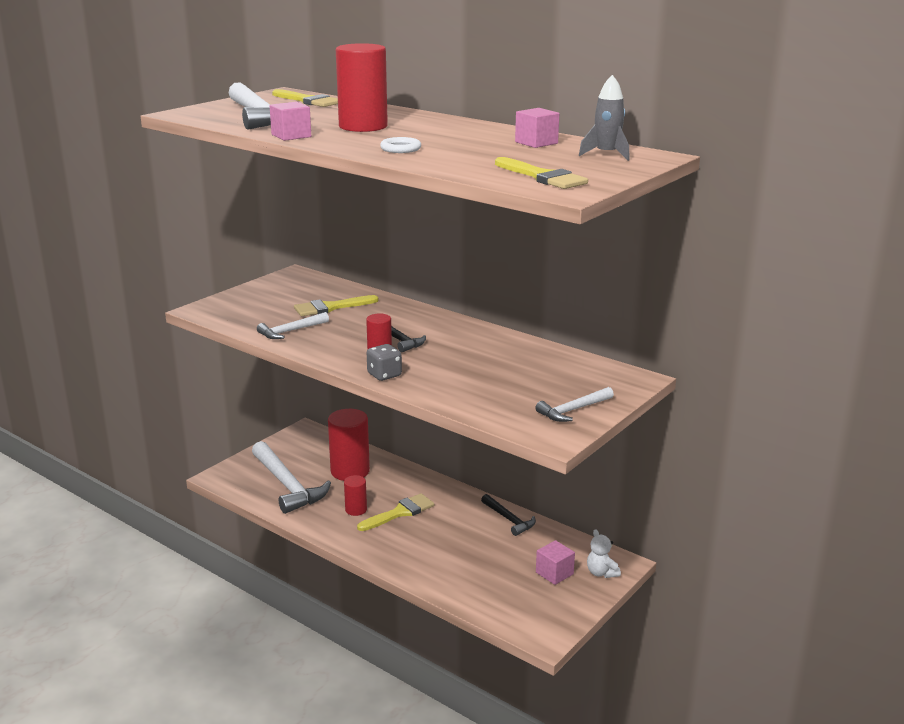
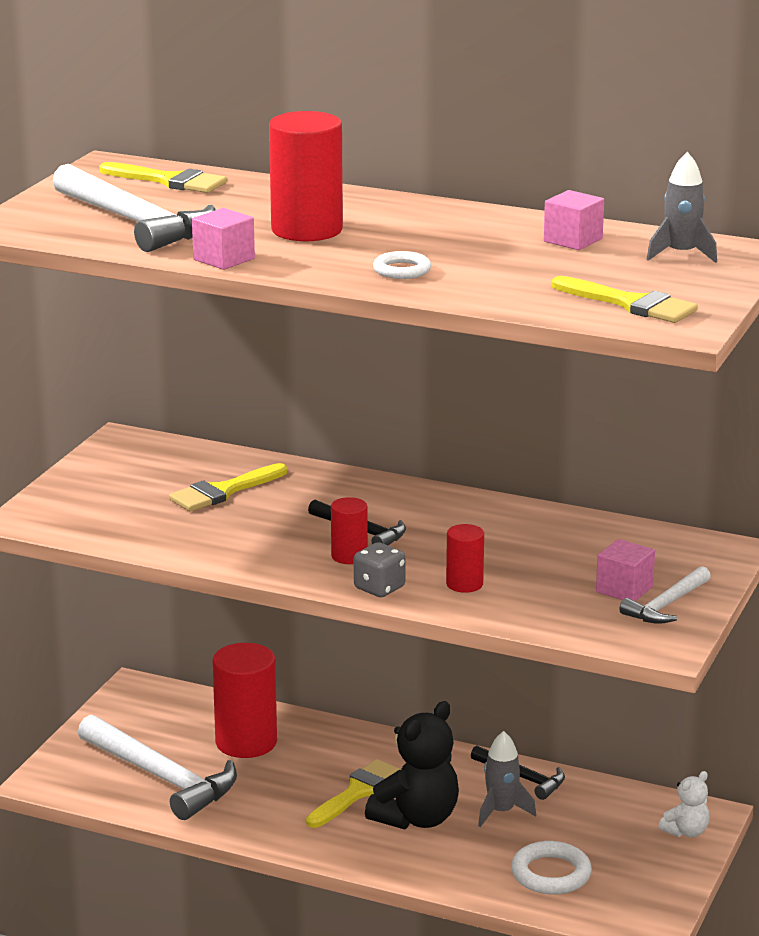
camera: 15 degrees left, 0 degrees up
(291, 331) = (193, 538): white hammer -> none
(356, 510) = (289, 798): red cylinder -> red cylinder (464, 584)
(428, 535) = (416, 818): none -> black teddy bear
(484, 539) = (501, 811): none -> grey rocket
(496, 587) = (551, 874): none -> white ring
(554, 573) = (622, 842): pink cube -> pink cube (624, 589)
(601, 573) = (686, 831): white teddy bear -> white teddy bear turned 90 degrees counterclockwise

